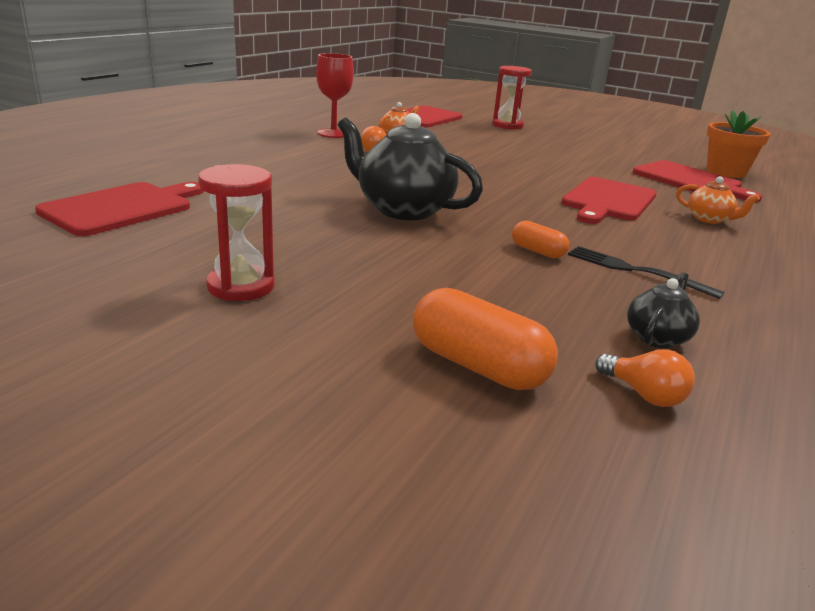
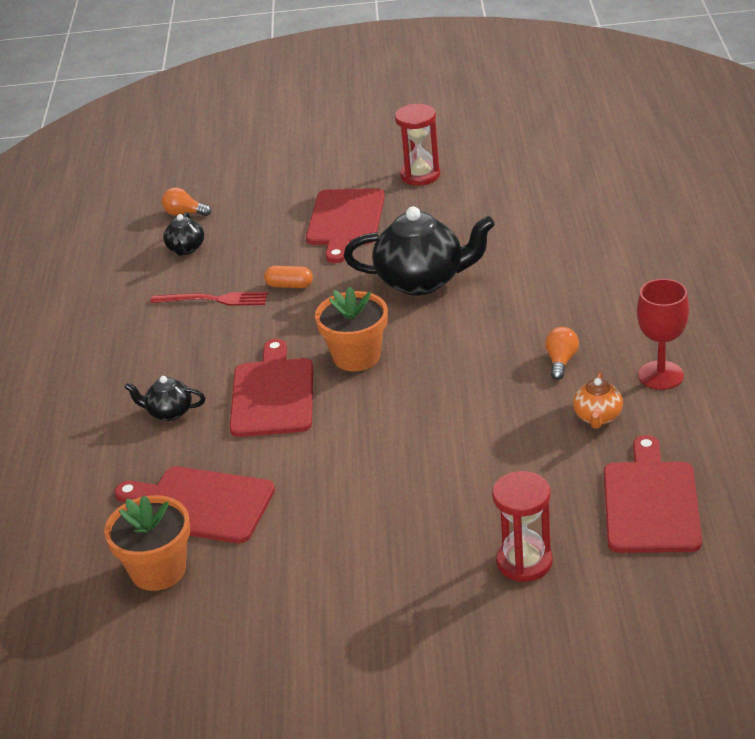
camera: 155 degrees right, 10 degrees up
(122, 208) = (585, 184): red cutting board -> red cutting board (345, 221)
(478, 366) = (265, 192): orange capsule -> none
(519, 195) = (356, 356): none -> orange flower pot
(636, 271) = (213, 300): black fork -> red fork
(709, 219) = (169, 412): orange teapot -> black teapot

